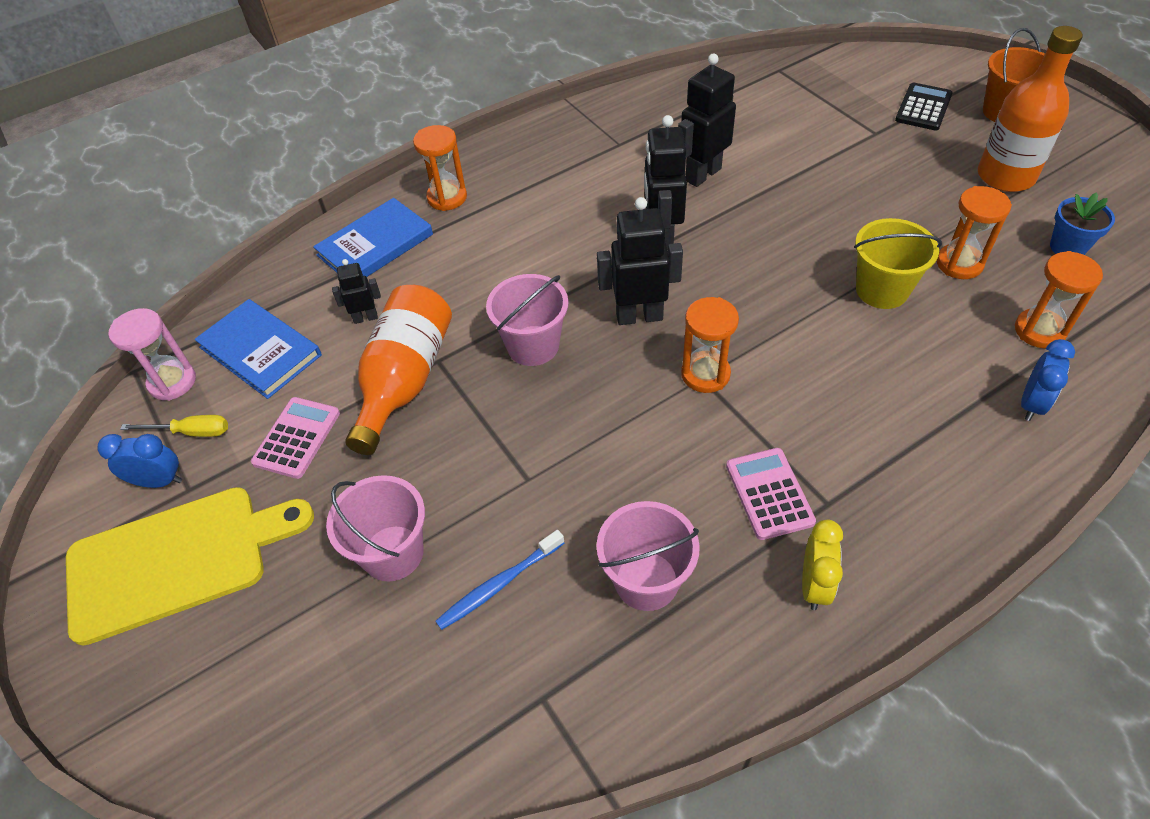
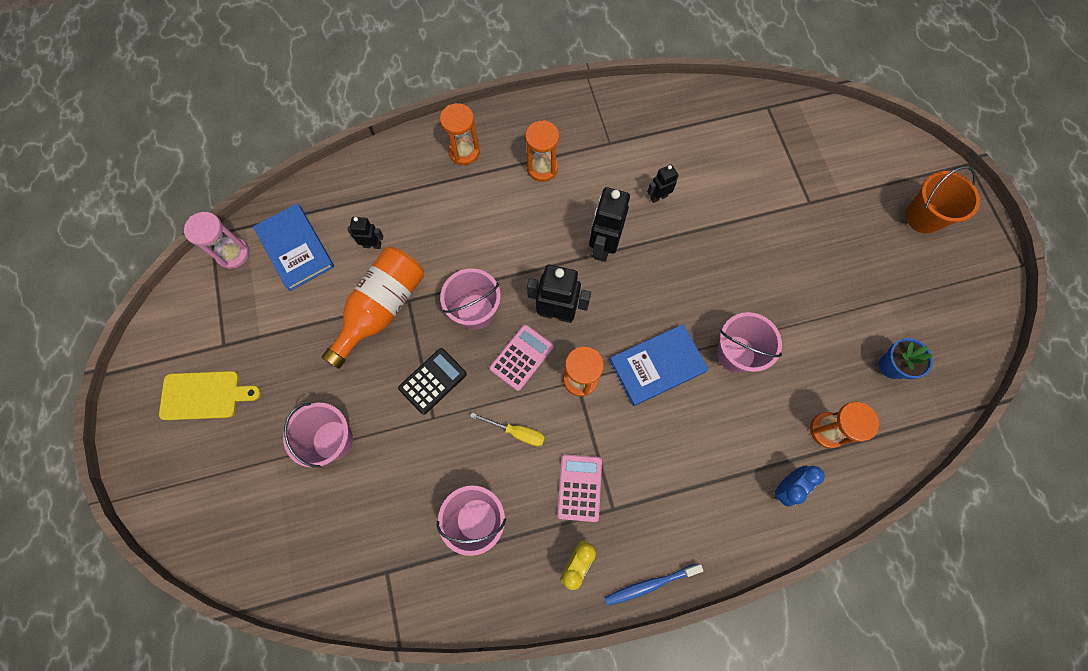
camera: 15 degrees right, 20 degrees up
(159, 481) = (207, 332): blue clock -> none
(176, 560) = (204, 395): yellow cutting board -> yellow cutting board, size x0.63
(191, 432) = (235, 300): yellow screwdriver -> yellow screwdriver (516, 432)
(297, 438) = (299, 330): pink calculator -> pink calculator (521, 357)
(375, 245) = (399, 180): blue book -> blue book (657, 366)
(499, 584) = (388, 487): blue toothbrush -> blue toothbrush (650, 584)
(702, 174) = (658, 197): black robot -> black robot, size x0.54
(882, 290) = (736, 354): yellow bucket -> pink bucket
(923, 108) = (861, 189): black calculator -> black calculator (433, 381)
(959, 264) = (804, 351): orange hourglass -> orange hourglass (542, 168)
(1005, 176) = (885, 282): orange bottle -> none

